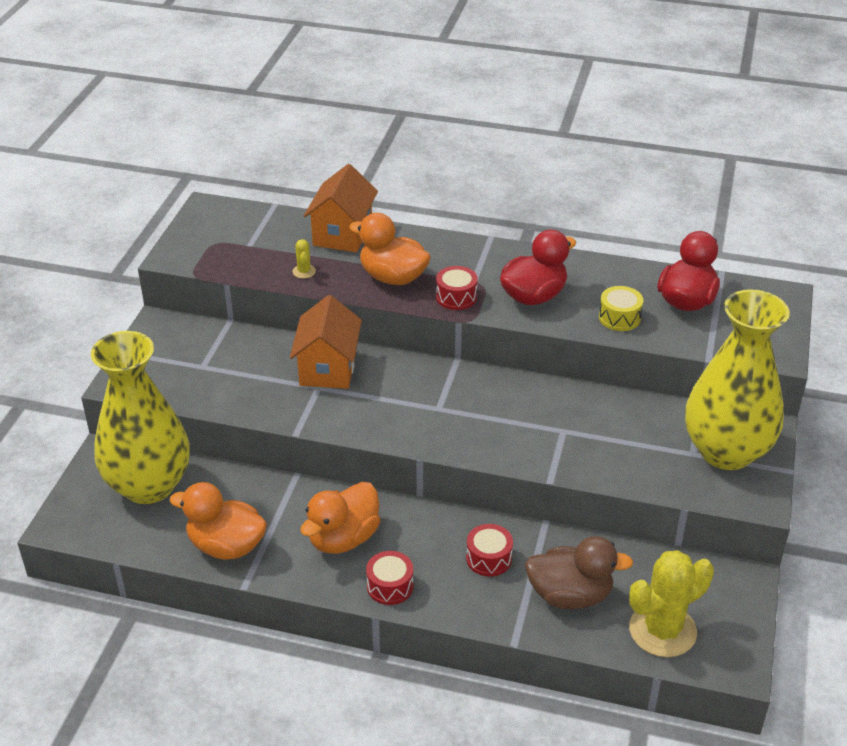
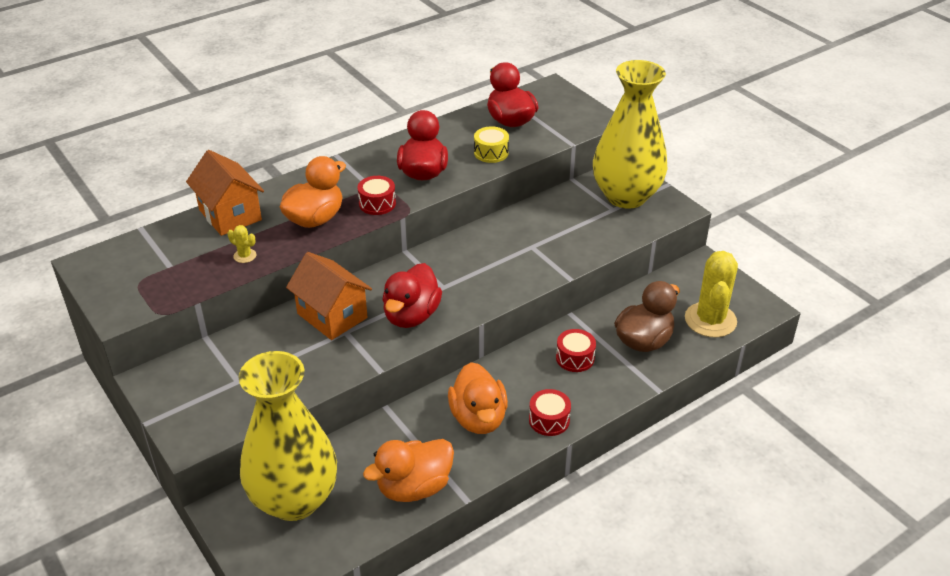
camera: 50 degrees left, 0 degrees up
(380, 412) = (411, 316): none -> red duck
(393, 277) = (315, 219): orange duck -> orange duck turned 150 degrees clockwise

